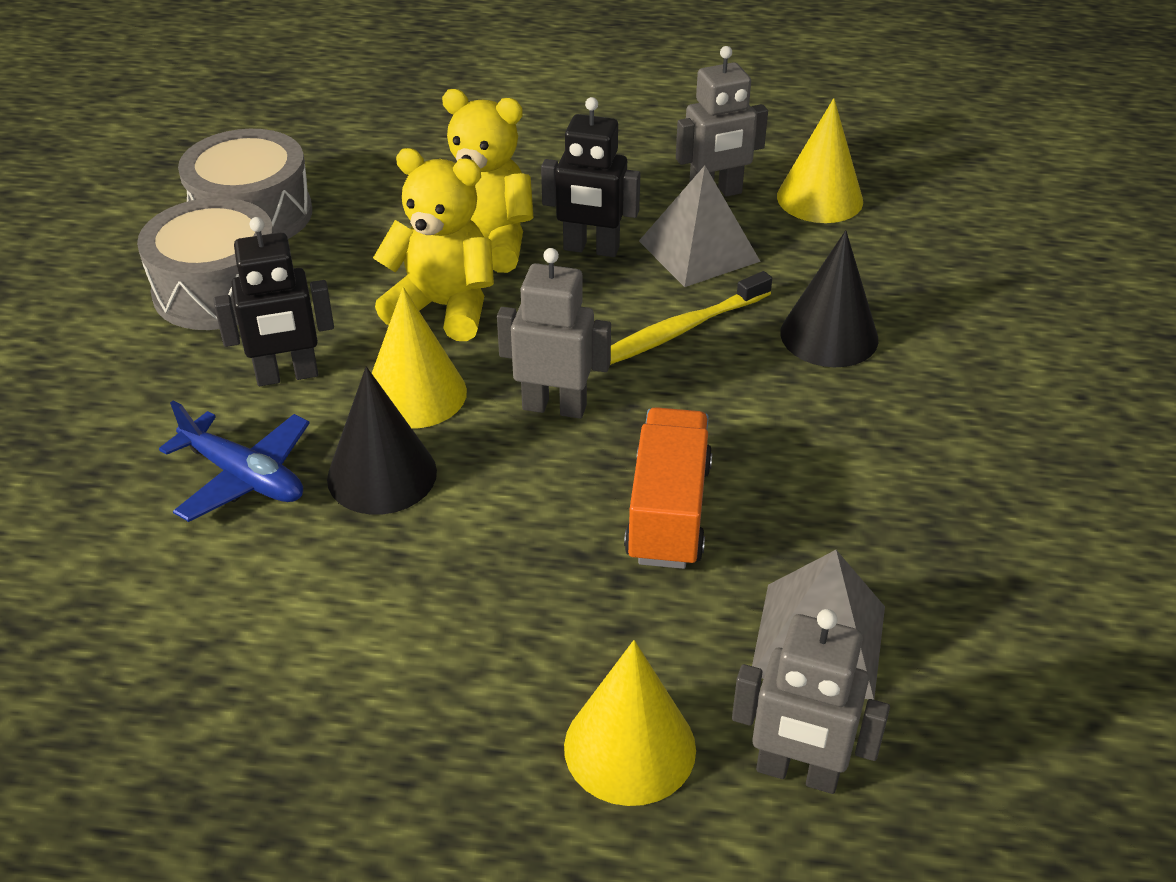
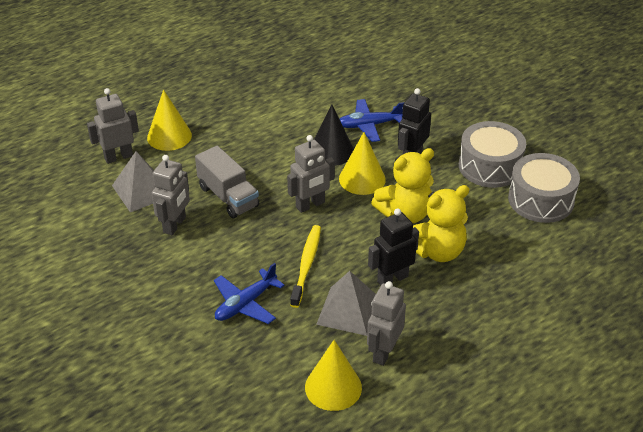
camera: 135 degrees right, 0 degrees up
(668, 512) = (228, 197): orange truck -> grey truck
(820, 522) = (175, 225): none -> grey robot
(829, 335) = (245, 304): black cone -> blue plane

